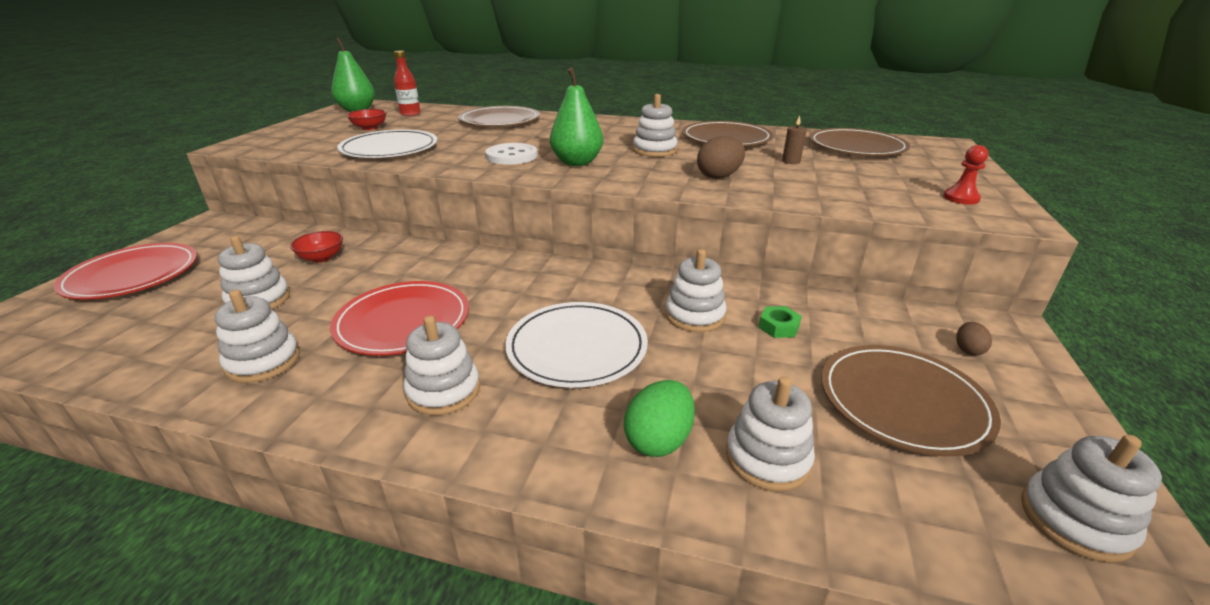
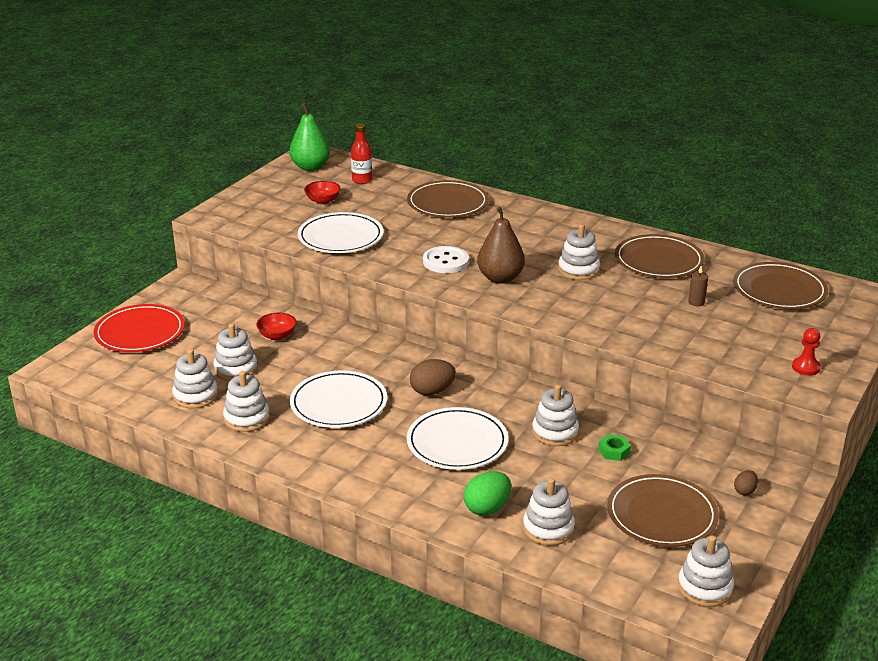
camera: 15 degrees right, 0 degrees up
(403, 322) = (338, 403): red plate -> white plate
(443, 391) = (361, 457): white stacking toy -> white stacking toy (195, 396)
(577, 162) = (500, 278): green pear -> brown pear
(719, 176) = (616, 313): brown egg -> brown egg (432, 391)

